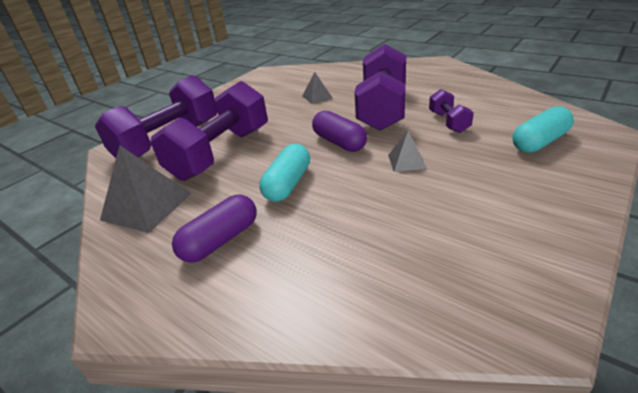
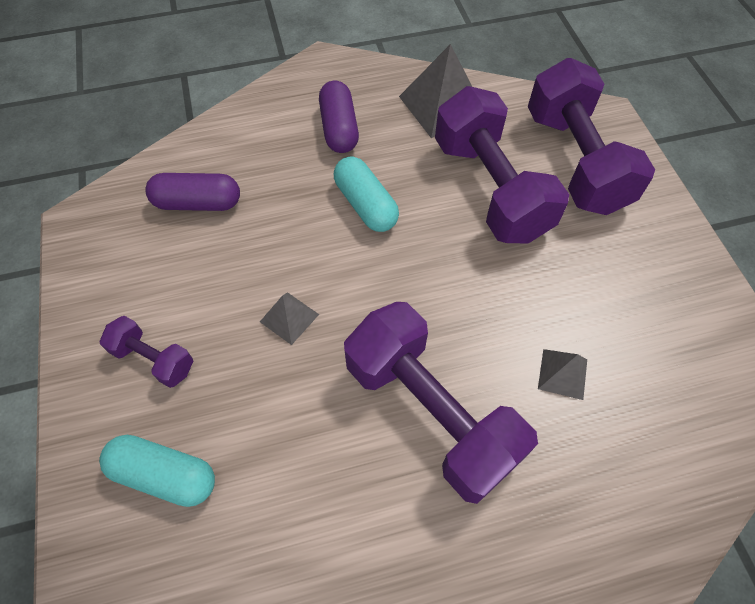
camera: 125 degrees right, 25 degrees up
(339, 142) = (395, 295): purple capsule -> purple capsule (198, 203)
(448, 122) = (309, 443): purple dumbbell -> purple dumbbell (153, 359)
(539, 142) = (165, 474): turquoise capsule -> turquoise capsule turned 75 degrees counterclockwise

